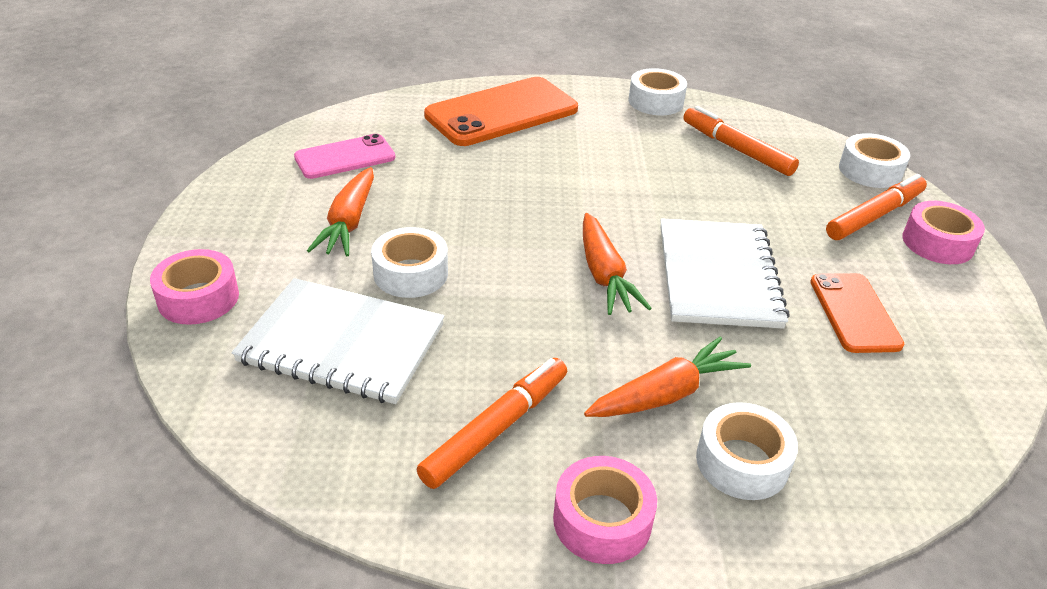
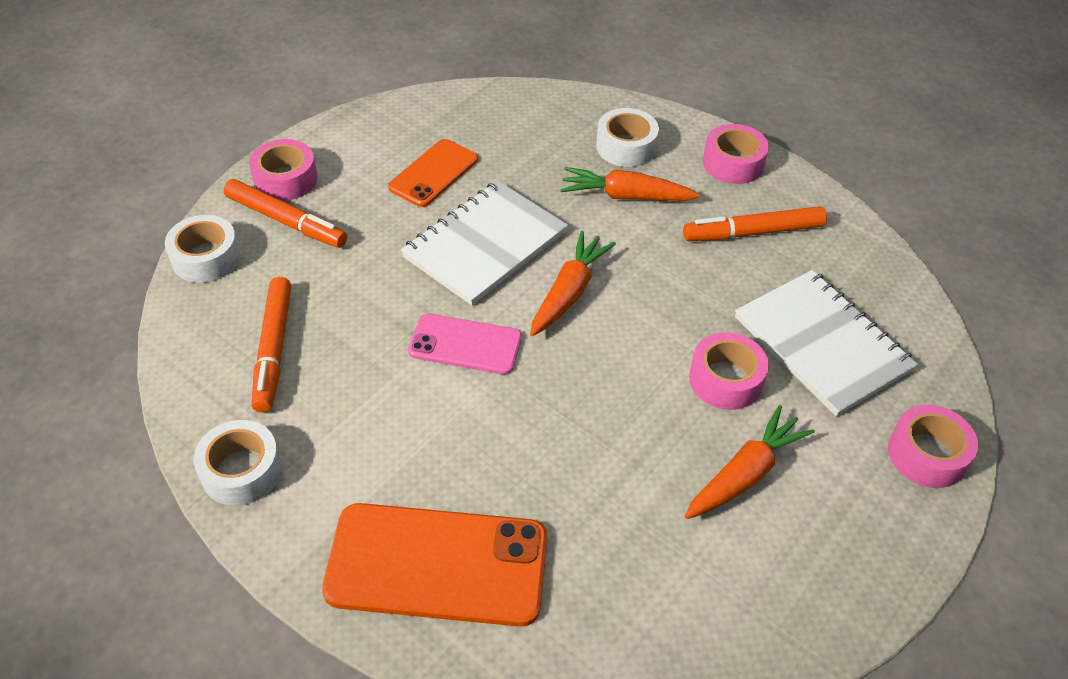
camera: 140 degrees left, 10 degrees up
(345, 157) = (689, 588): pink phone -> pink phone (465, 344)
(411, 273) = (726, 380): white tape -> pink tape
(875, 216) = (286, 221): orange marker -> orange marker turned 150 degrees counterclockwise

